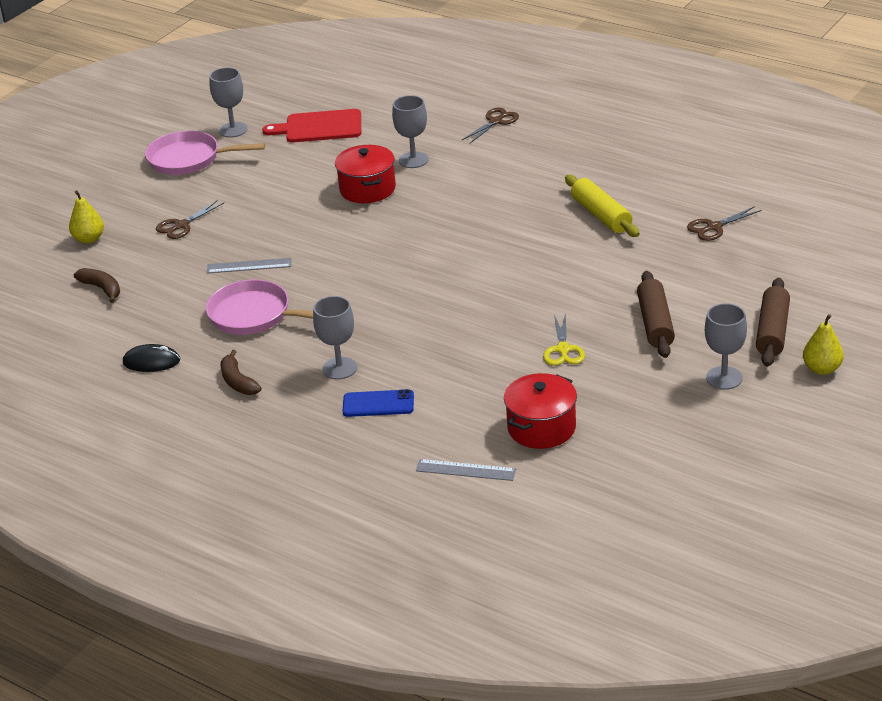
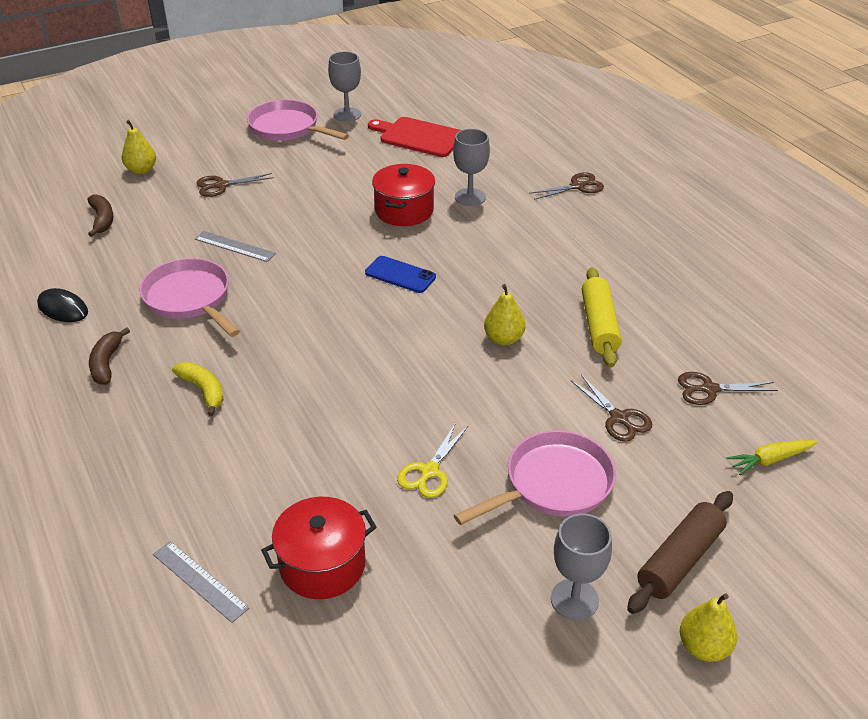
camera: 25 degrees right, 5 degrees up
(339, 368) = (203, 391): grey goblet -> yellow banana
(378, 404) = (197, 450): blue phone -> blue phone (400, 275)
(538, 250) = (503, 339): none -> yellow pear
(655, 323) = (553, 484): brown rolling pin -> pink pan
(666, 268) = (618, 418): none -> brown scissors
(787, 254) = (770, 460): none -> yellow carrot

